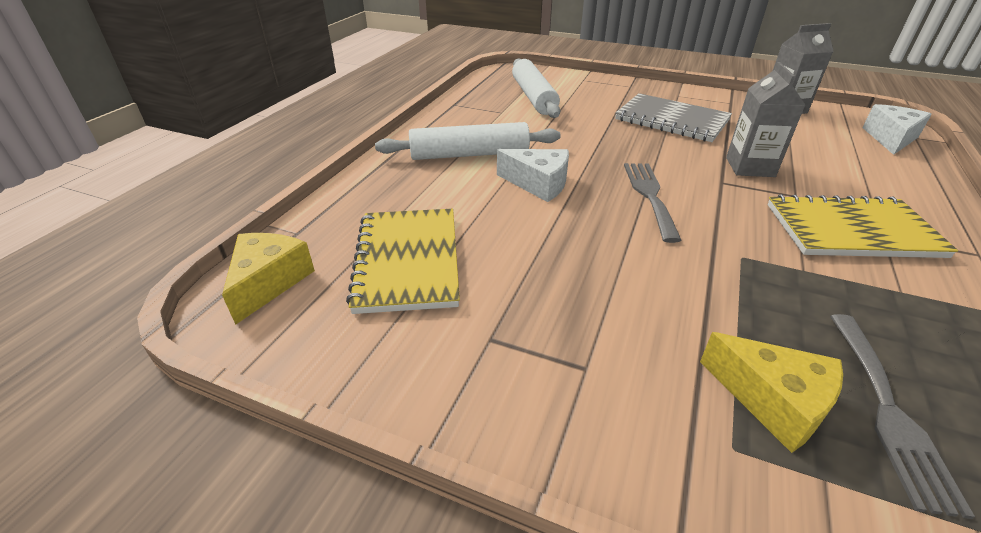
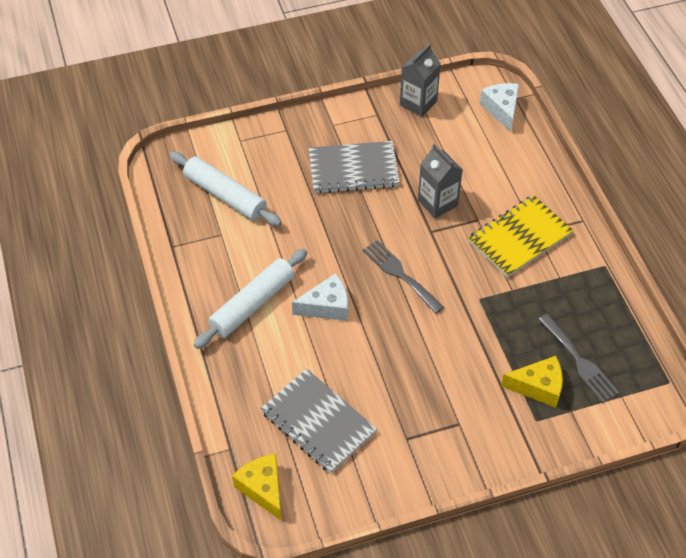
camera: 40 degrees left, 15 degrees up
(408, 261) = (318, 422): yellow notebook -> grey notebook

